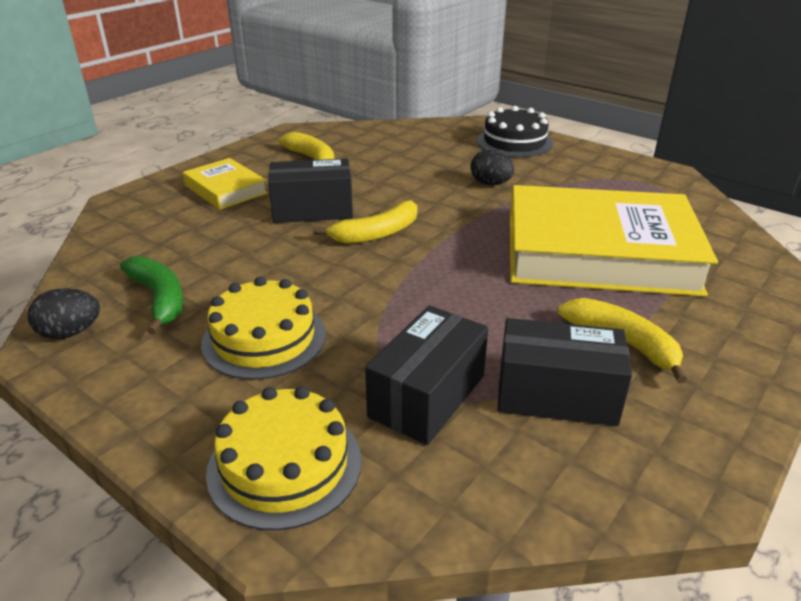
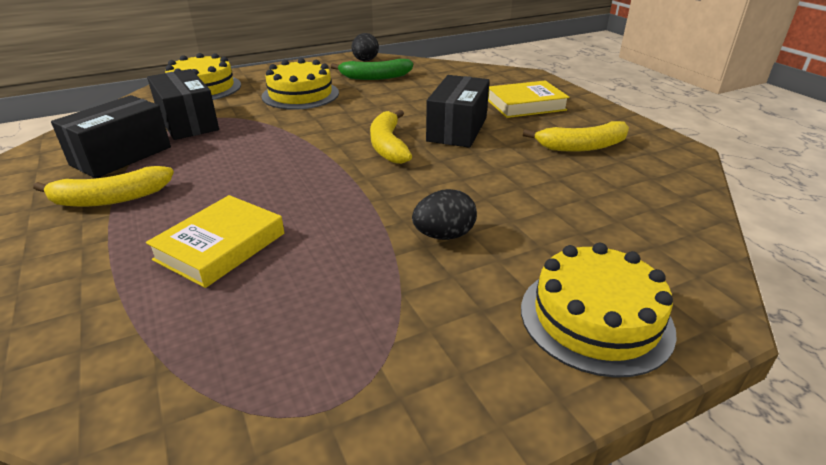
camera: 115 degrees right, 0 degrees up
(514, 142) = (595, 318): black cake -> yellow cake
(599, 252) = (220, 246): yellow book -> yellow book, size x0.47

